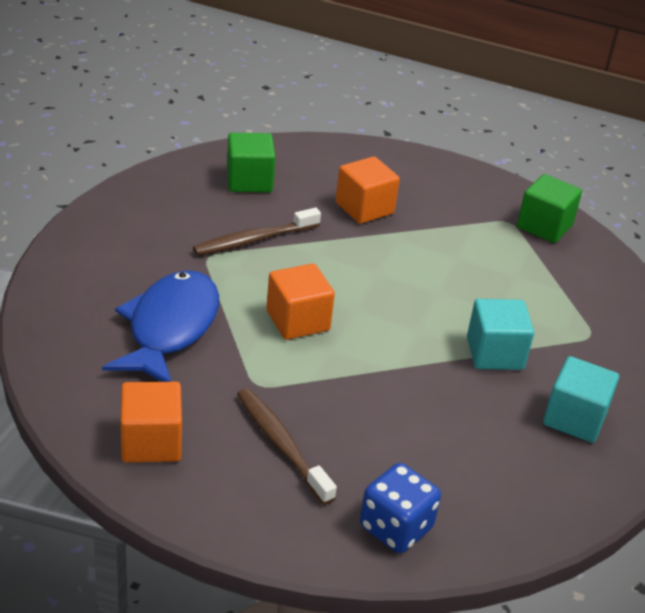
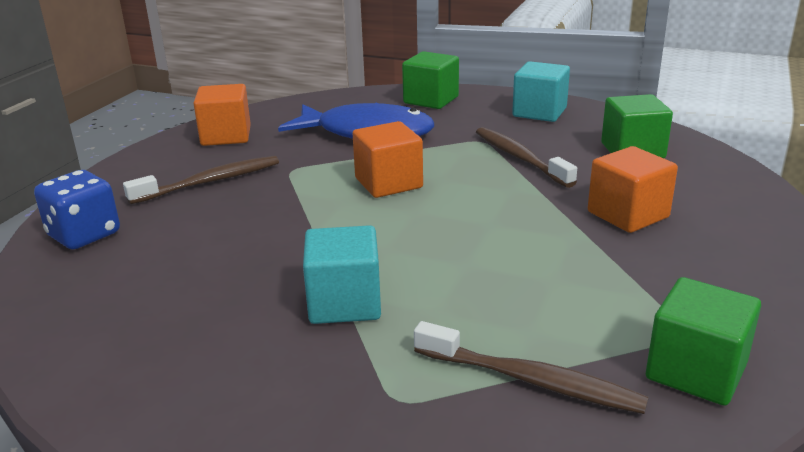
camera: 95 degrees right, 10 degrees down
(81, 276) = (431, 100): none -> green cube
(564, 283) = (531, 381): none -> brown toothbrush
(574, 418) = (209, 364): turquoise cube -> turquoise cube (539, 112)

